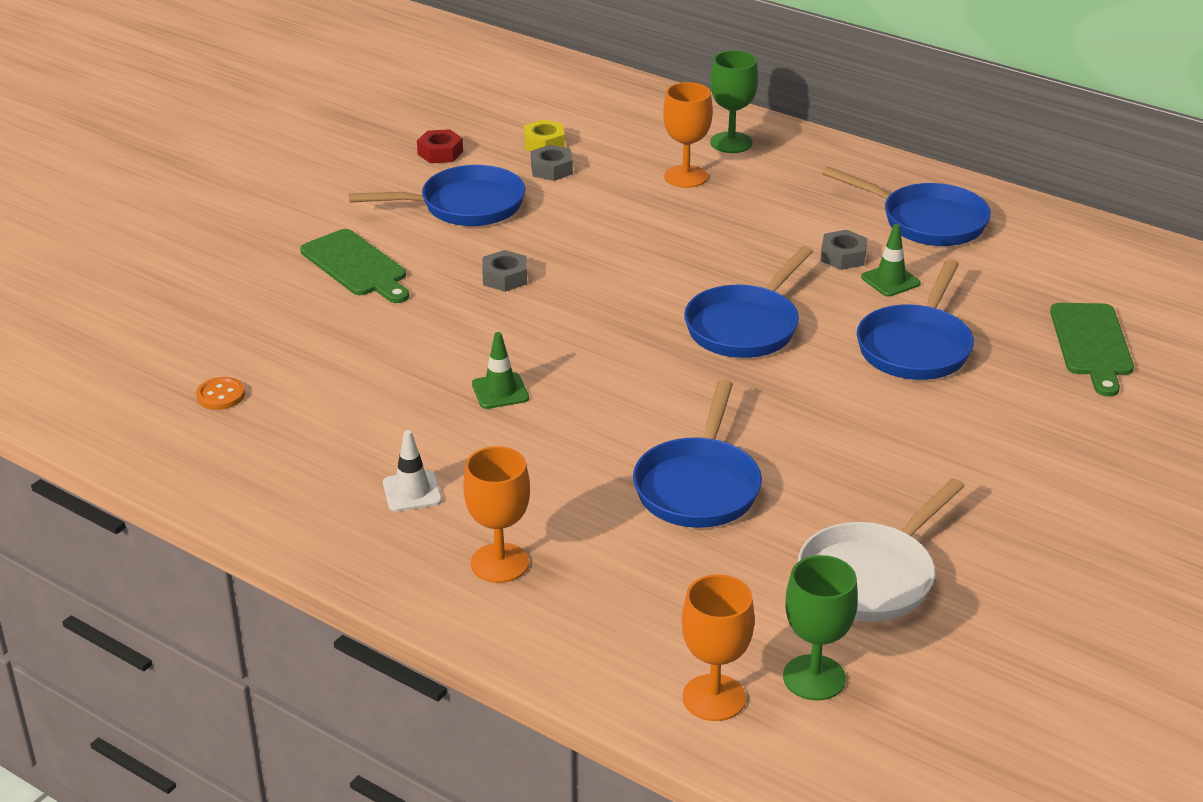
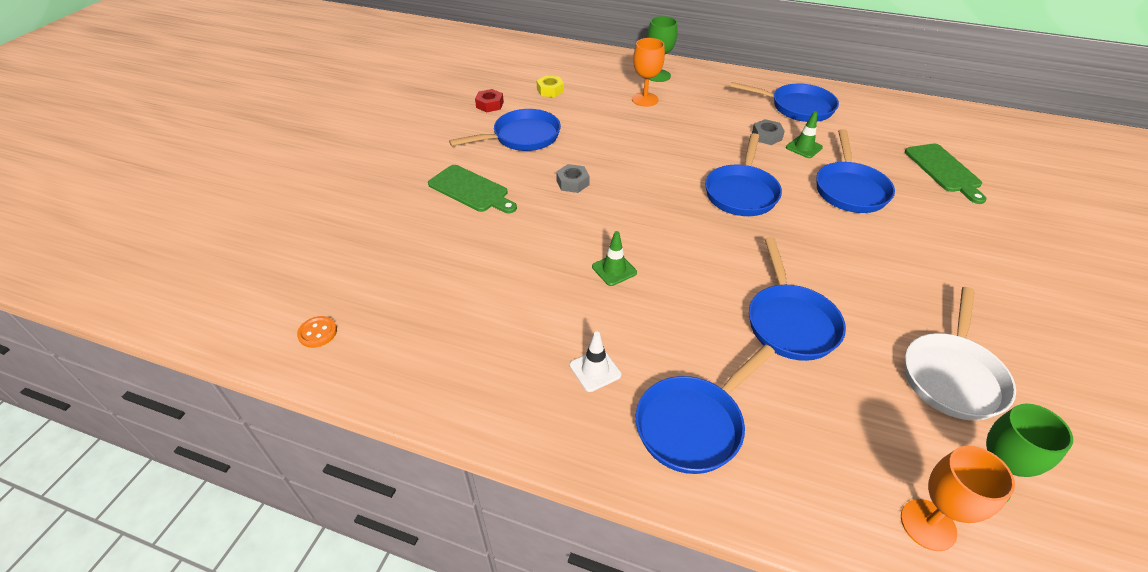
camera: 15 degrees left, 10 degrees up
(220, 395) = (415, 311): orange button -> orange button (318, 333)
(499, 563) = (693, 424): orange goblet -> blue pan
(551, 169) = (563, 106): grey nut -> none

